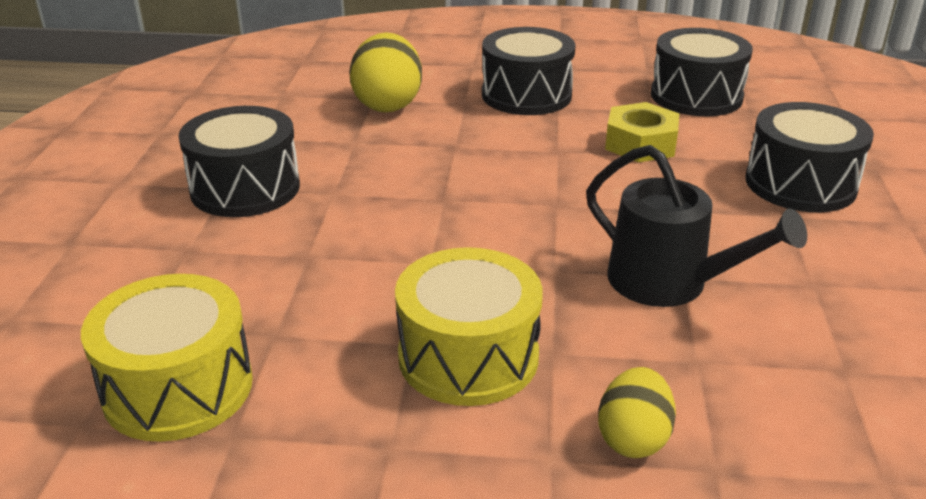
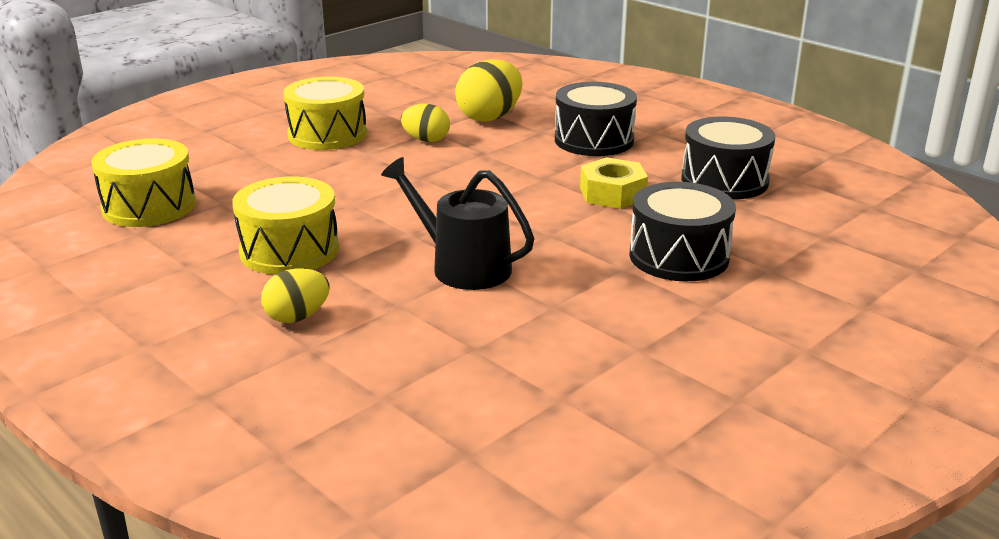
camera: 40 degrees right, 5 degrees down
(245, 188) = (327, 134): black drum -> yellow drum
(370, 153) = (426, 140): none -> yellow egg
(668, 282) = (463, 267): black watering can -> black watering can turned 135 degrees clockwise

